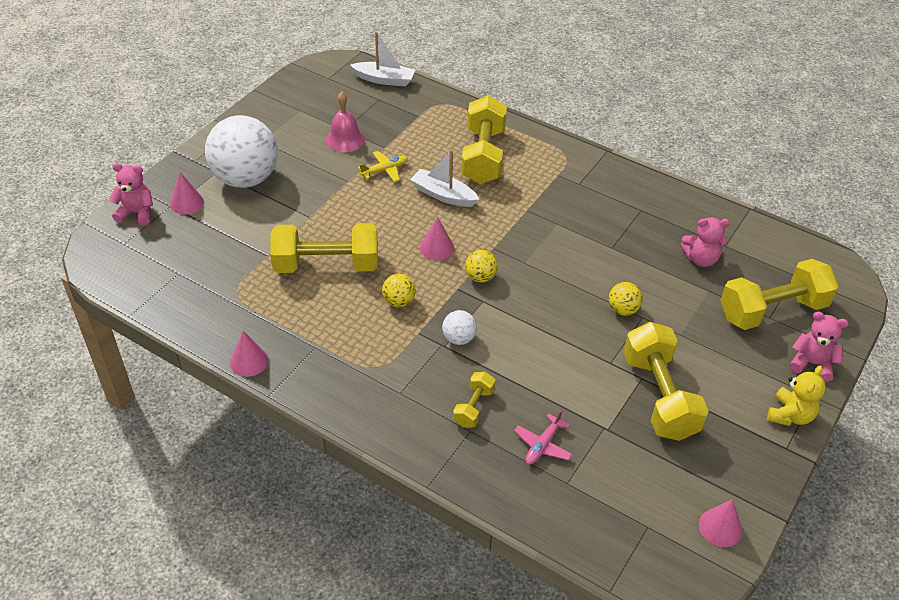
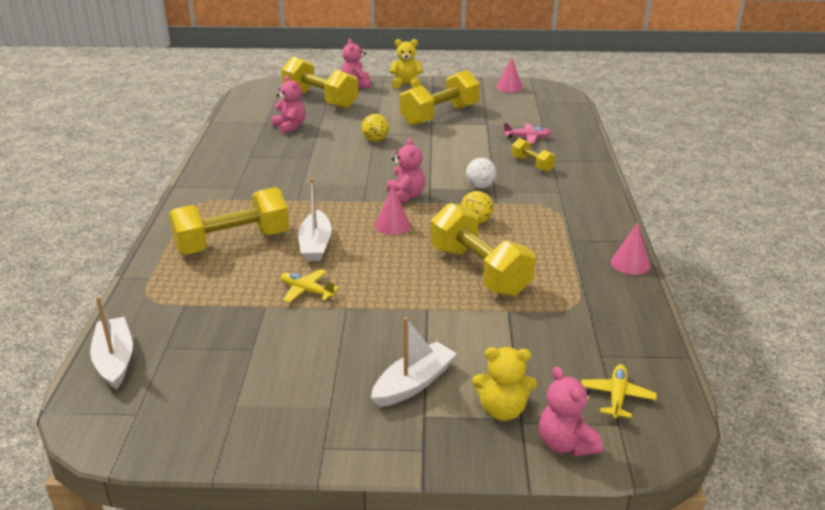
camera: 120 degrees left, 15 degrees down
(141, 256) = (617, 396): none -> yellow plane
(187, 203) = (502, 410): pink cone -> yellow teddy bear
(246, 178) = (413, 383): white ball -> white boat
(345, 139) = (272, 339): pink bell -> none
(474, 407) = (532, 164): yellow dumbbell -> yellow dumbbell turned 60 degrees clockwise
(480, 277) = (405, 196): yellow ball -> pink teddy bear

